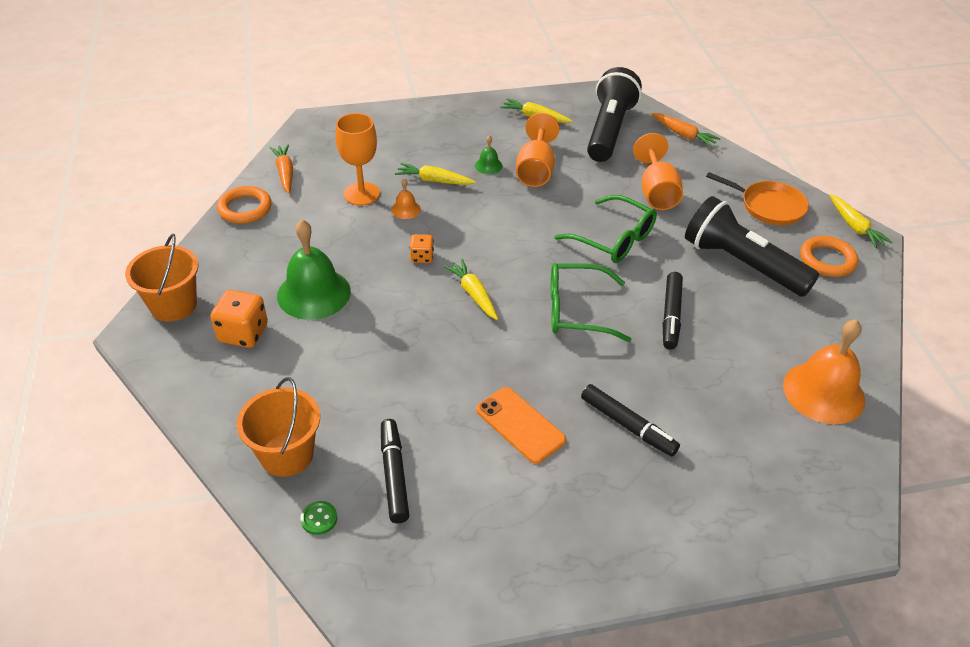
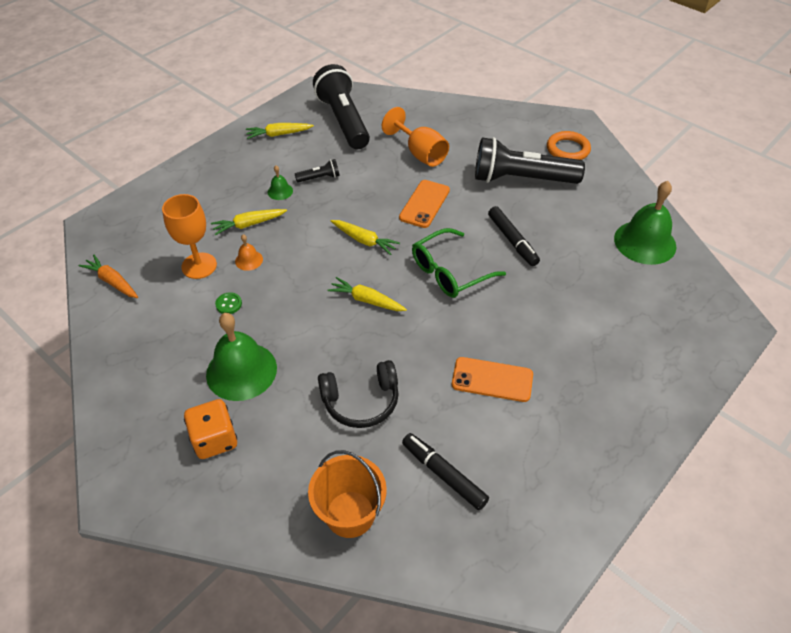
camera: 35 degrees left, 5 degrees up
(173, 305) = (126, 453): orange bucket -> none
(245, 208) = (106, 332): orange ring -> none
(319, 519) = (423, 545): green button -> green button (229, 304)
(385, 373) = (361, 401): none -> black headphones
(422, 257) = (299, 292): orange dice -> none
(535, 170) = (319, 178): orange goblet -> black flashlight
(614, 239) = (424, 204): green glasses -> orange phone
(628, 426) = (558, 336): black marker -> none
(683, 135) = (398, 100): orange carrot -> none
(769, 206) = (500, 128): orange pan -> none
(823, 392) = (645, 242): orange bell -> green bell
(854, 227) = (562, 118): yellow carrot -> yellow carrot (364, 240)

